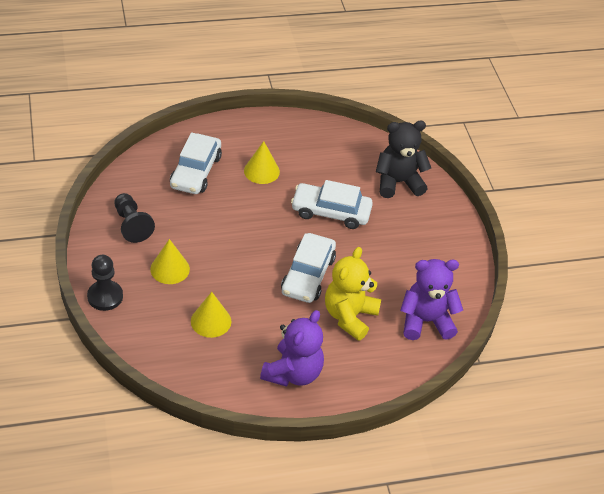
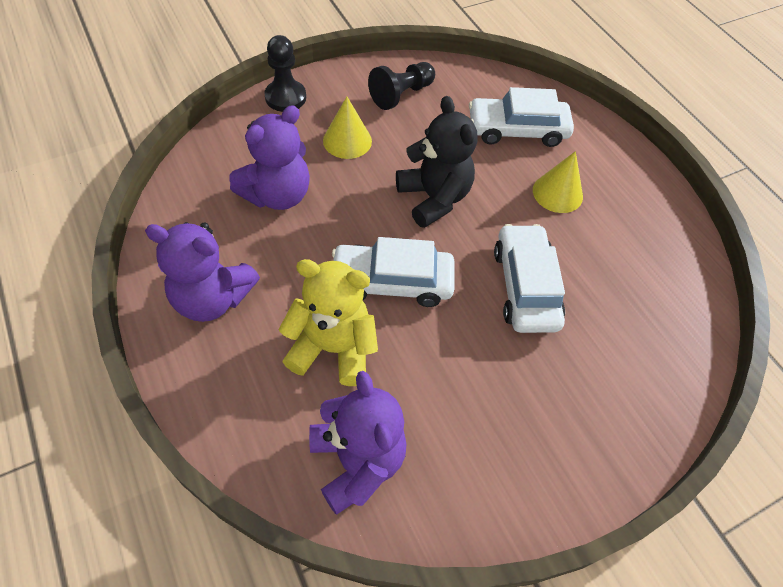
camera: 75 degrees right, 10 degrees up
(211, 321) = (277, 195): yellow cone -> purple teddy bear
(398, 182) = (638, 366): black teddy bear -> black teddy bear (434, 198)

